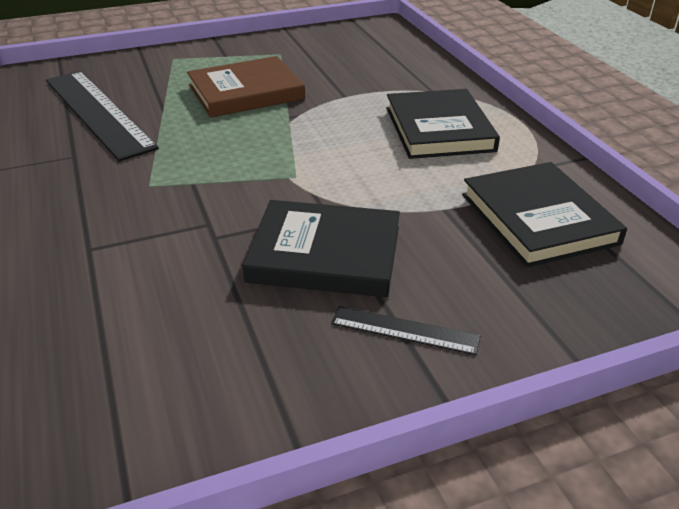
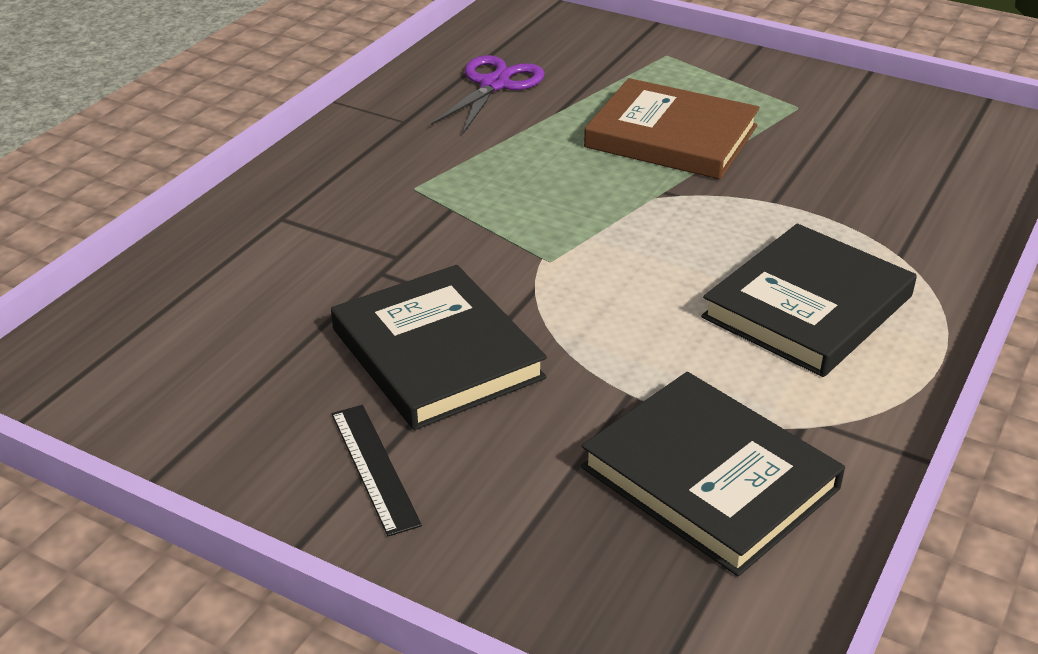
camera: 50 degrees right, 0 degrees up
(98, 112) = (494, 84): black ruler -> purple scissors
(538, 219) = (709, 478): black book -> black book turned 75 degrees counterclockwise

